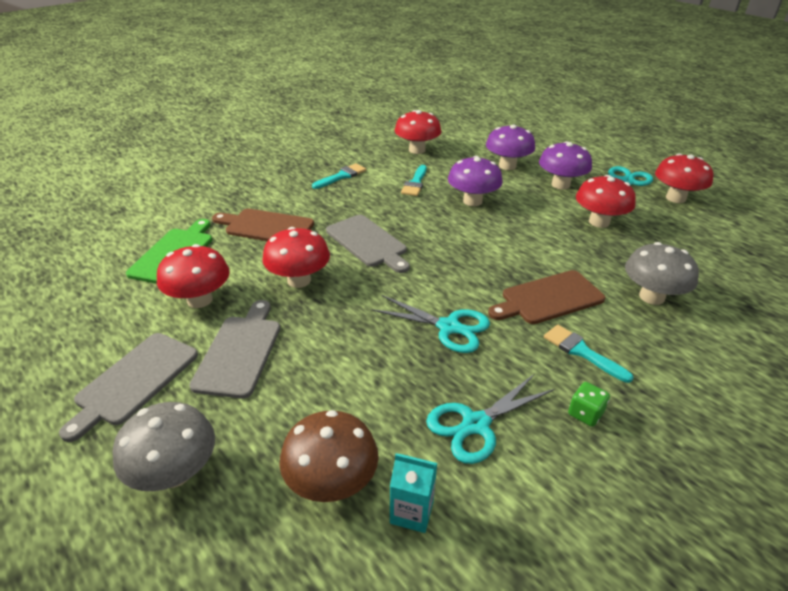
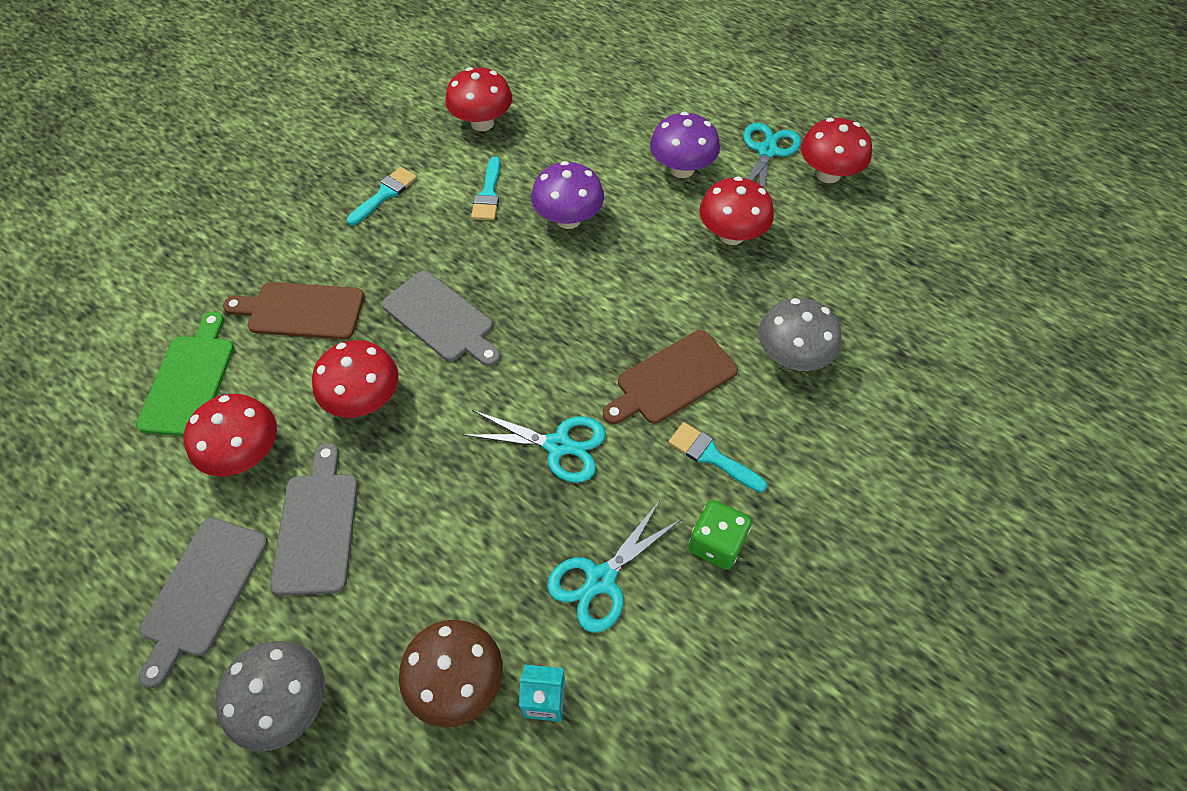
camera: 10 degrees left, 20 degrees up
(507, 166) = (609, 140): purple mushroom -> none
(585, 413) = (716, 543): green dice -> green dice, size x1.50

